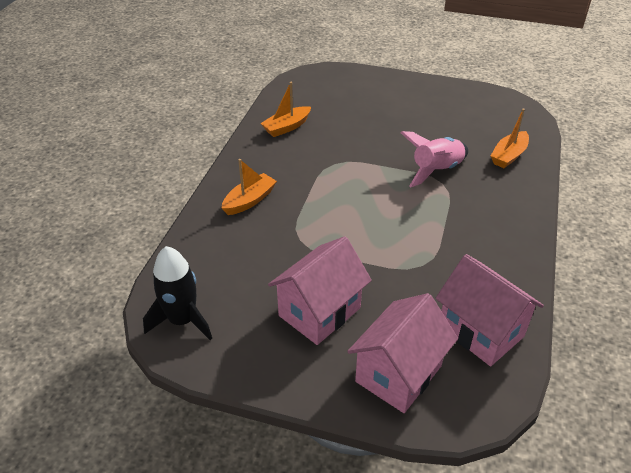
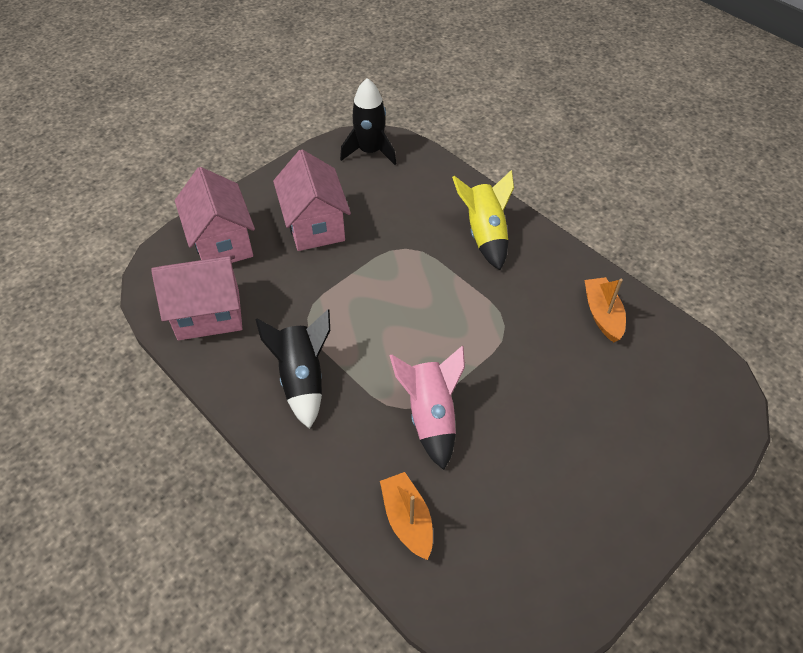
camera: 120 degrees right, 10 degrees up
(249, 200) = (485, 234): orange boat -> yellow rocket
(474, 240) = (302, 379): none -> black rocket

